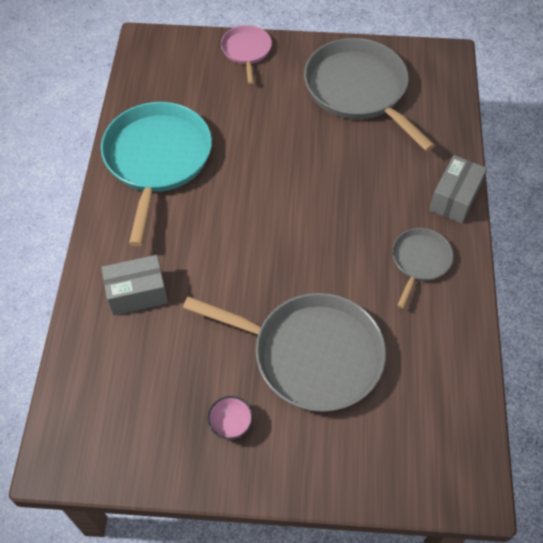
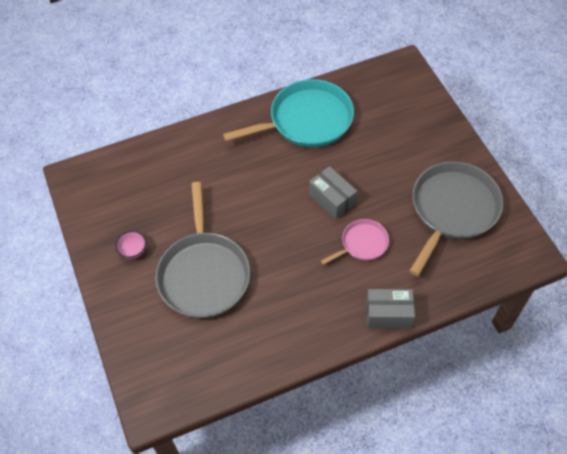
camera: 65 degrees right, 0 degrees up
(137, 293) = (199, 160): grey box -> grey box (332, 199)
(246, 51) = (439, 124): pink pan -> pink pan (362, 244)
(419, 261) = (316, 311): grey pan -> none

